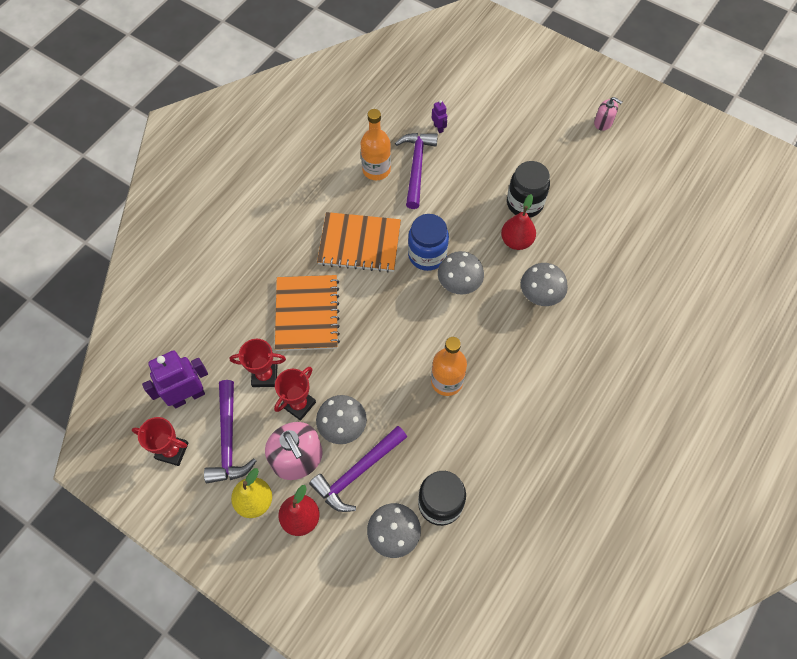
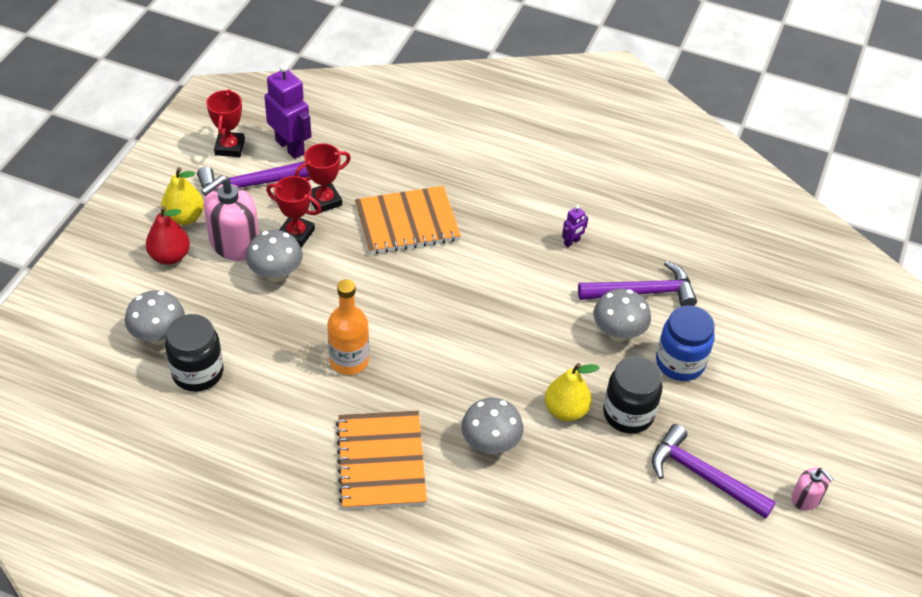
camera: 75 degrees right, 15 degrees down
(265, 375) = (324, 201): red trophy -> red trophy turned 75 degrees clockwise
(357, 472) = (225, 294): purple hammer -> purple hammer (703, 476)
(359, 243) = (512, 254): orange notebook -> orange notebook (381, 462)
(376, 170) = (623, 254): orange bottle -> none
(427, 255) = (516, 320): blue jar -> blue jar (680, 363)
(438, 128) = (714, 307): purple robot -> purple robot (572, 242)
(459, 284) = (483, 357): grey mushroom -> grey mushroom (618, 333)
(516, 241) = (566, 410): red pear -> yellow pear
(603, 123) = (806, 498): pink soap dispenser -> pink soap dispenser turned 60 degrees counterclockwise

